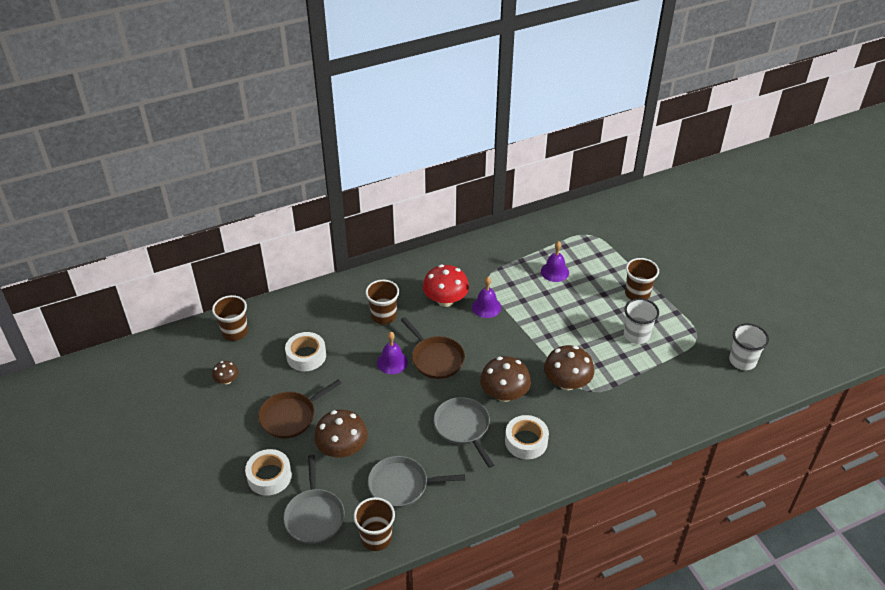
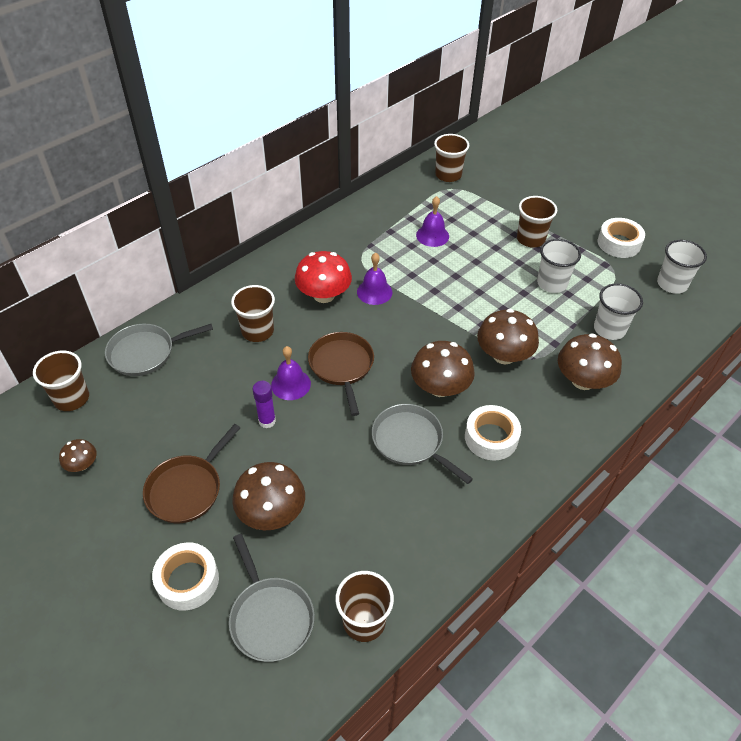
camera: 20 degrees left, 5 degrees up
(306, 356) = (178, 405): white tape -> white tape (619, 243)
(364, 384) = (267, 421): none -> purple glue stick
(402, 485) = (367, 538): grey pan -> grey pan (145, 353)
(436, 358) = (342, 366): brown pan -> brown pan turned 135 degrees counterclockwise
(593, 222) = (448, 175): none -> brown cup
(622, 418) = (583, 380): none -> brown mushroom
(666, 384) = (609, 329): none -> white cup

